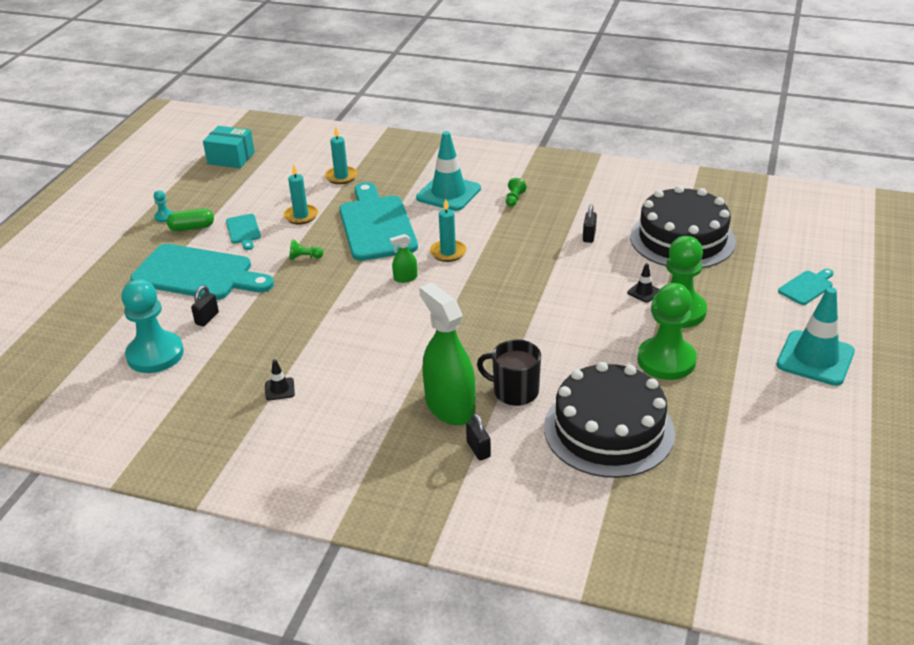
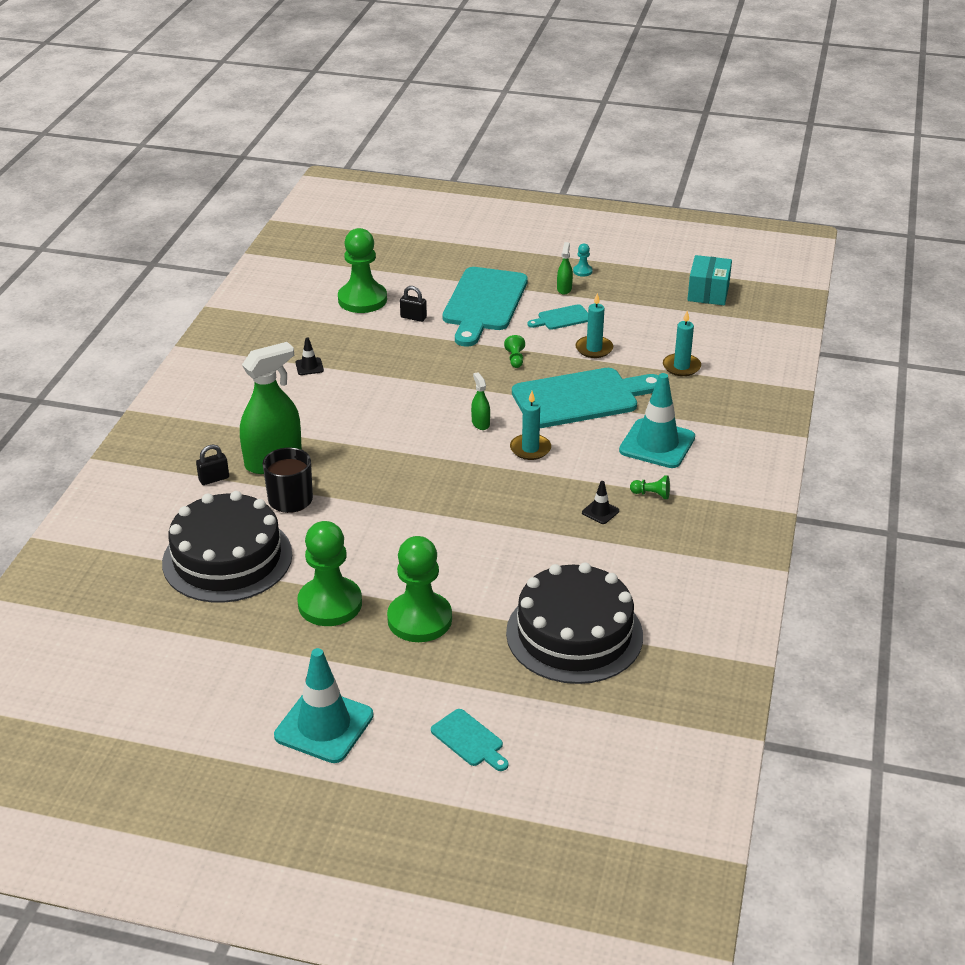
camera: 85 degrees right, 0 degrees up
(155, 354) = (362, 300): turquoise pawn -> green pawn
(192, 228) = (564, 289): green capsule -> green spray bottle
(589, 236) = (573, 554): black padlock -> none
(644, 292) = (457, 594): black traffic cone -> black traffic cone (600, 512)

